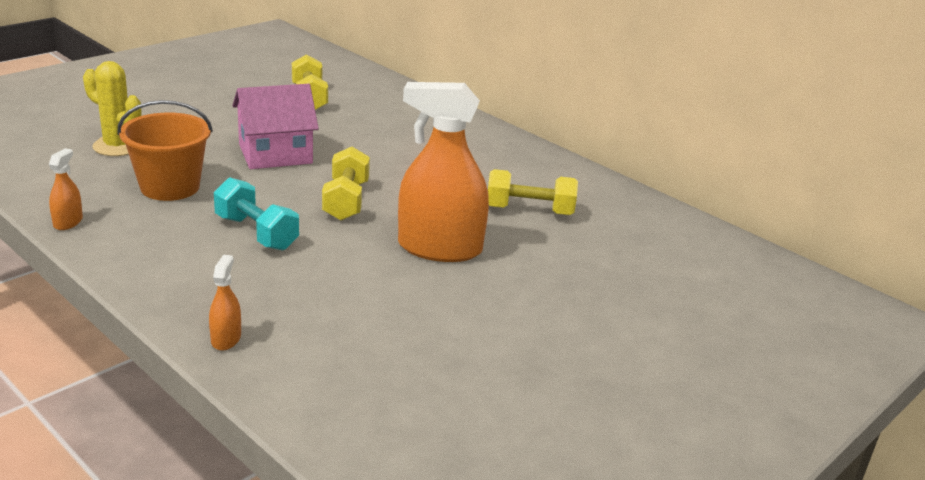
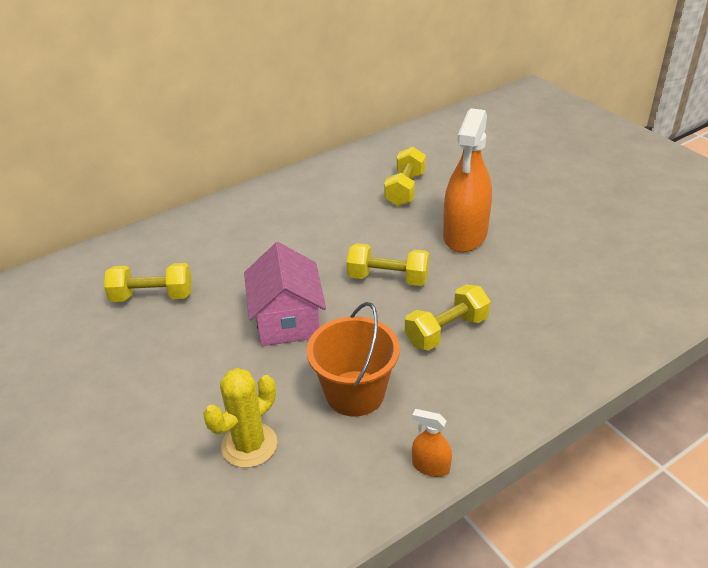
camera: 75 degrees left, 10 degrees up
(226, 339) = (610, 344): orange spray bottle -> none
(256, 233) = (446, 331): turquoise dumbbell -> yellow dumbbell

